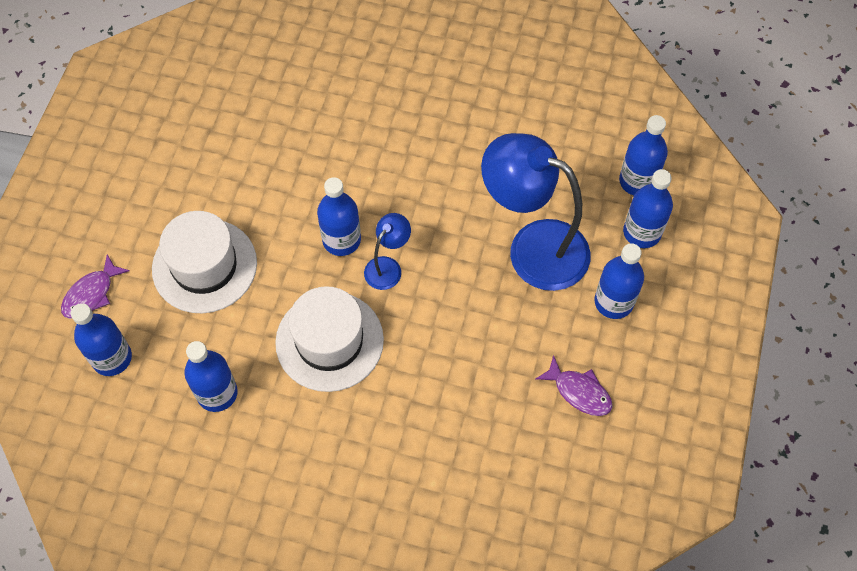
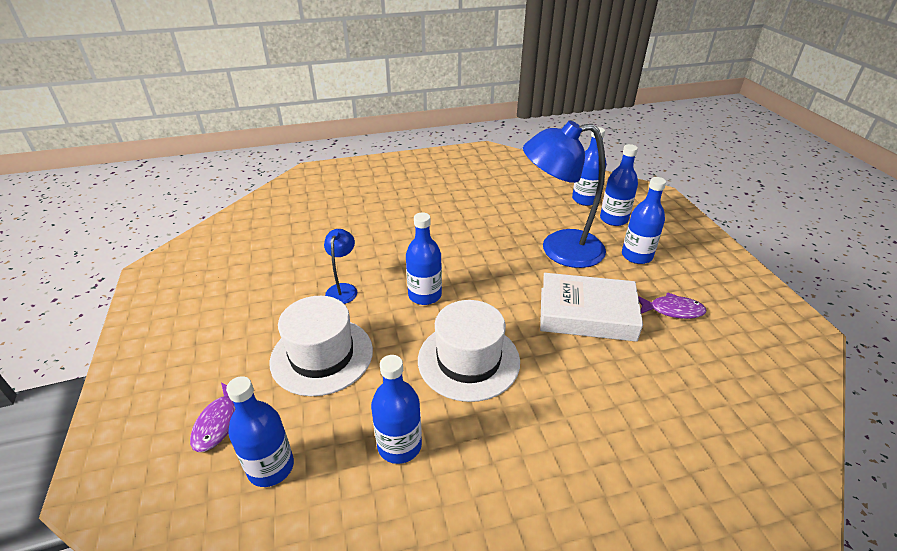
camera: 30 degrees left, 25 degrees down
(387, 267) = (472, 297): blue lamp -> blue lamp (343, 289)
(485, 349) = (587, 314): none -> white book

